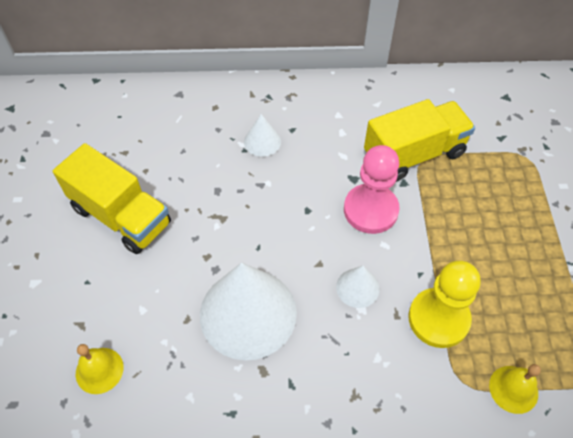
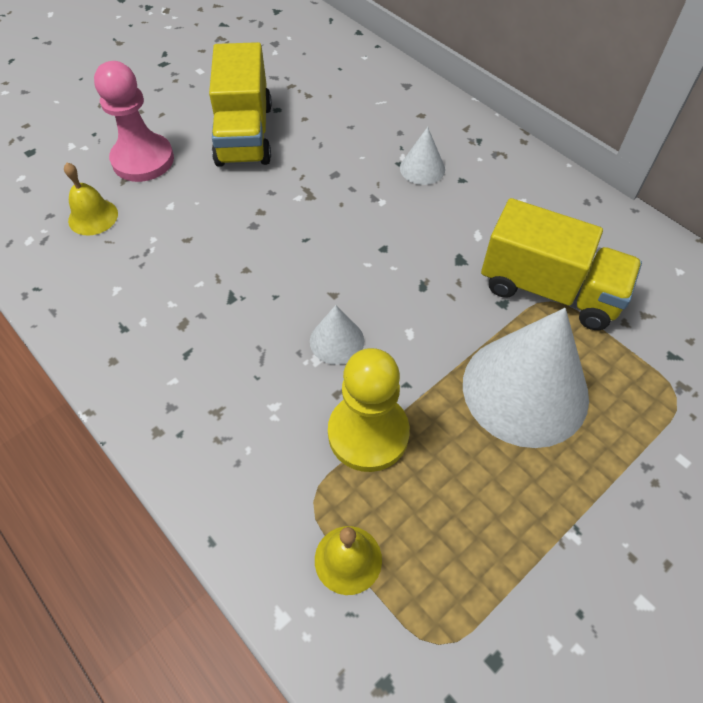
camera: 50 degrees right, 0 degrees up
(248, 313) = (230, 275): white cone -> white cone (525, 389)
(370, 210) = (438, 296): pink pawn -> pink pawn (143, 160)

